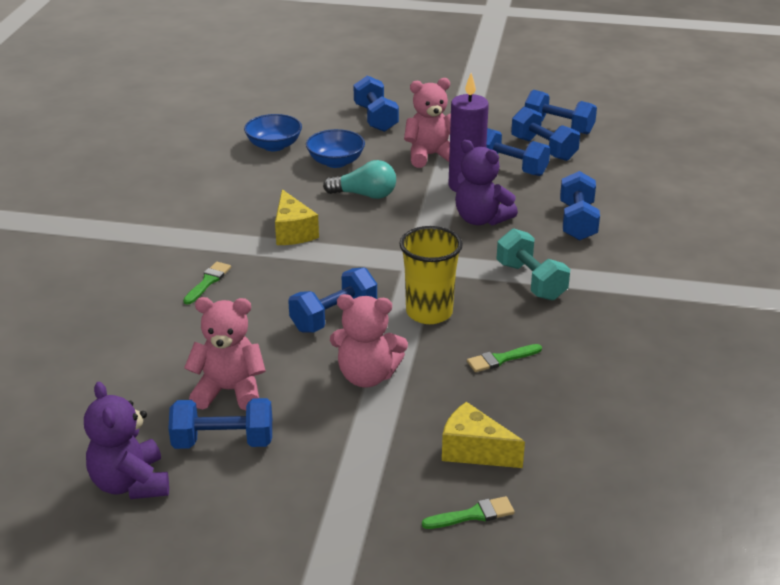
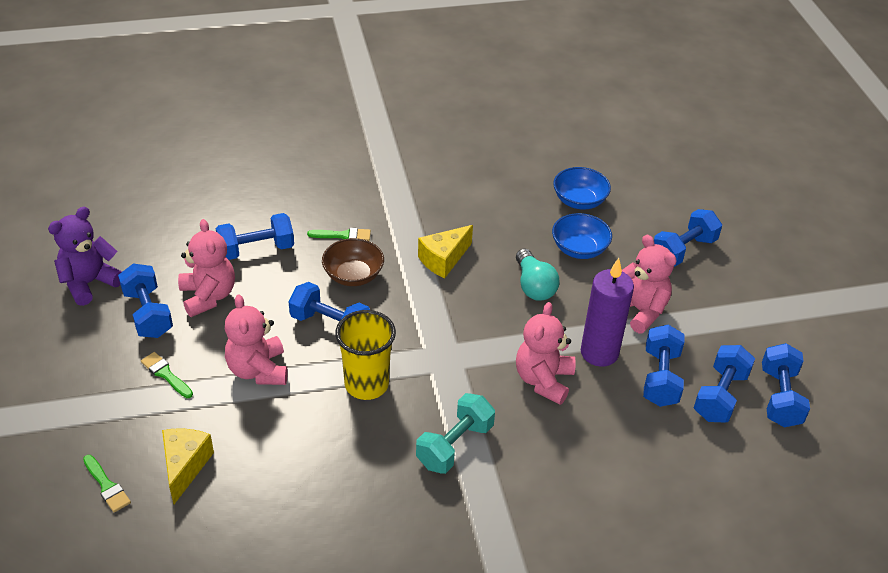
camera: 65 degrees right, 10 degrees up
(273, 288) = (353, 275): none -> brown bowl
(481, 219) = (543, 380): purple teddy bear -> pink teddy bear
(501, 359) = (318, 453): green brush -> green brush (165, 374)
(577, 222) = (587, 458): blue dumbbell -> blue dumbbell (256, 249)

